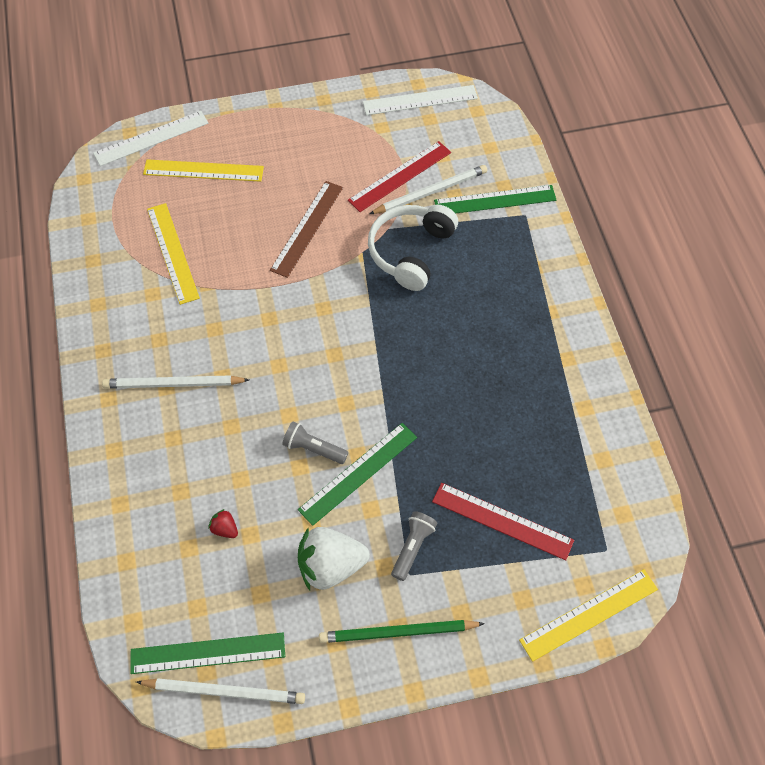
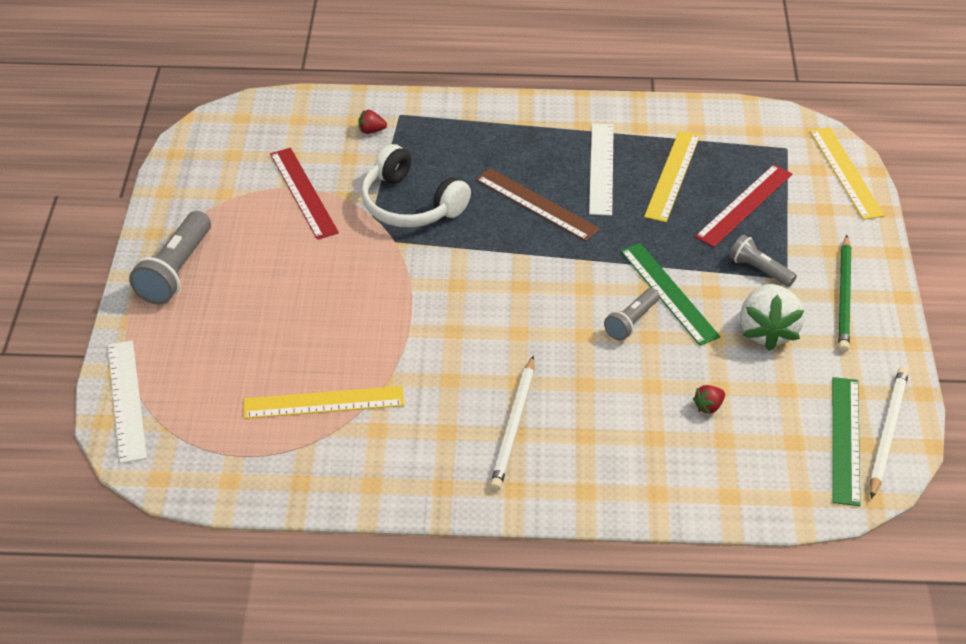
camera: 75 degrees left, 15 degrees down
(203, 170) = (208, 356): yellow ruler -> yellow ruler (672, 175)
(286, 125) = (175, 271): none -> grey flashlight
(307, 228) = (341, 279): brown ruler -> brown ruler (537, 204)
(420, 100) = (201, 156): white ruler -> white ruler (601, 168)
(431, 192) = (337, 174): white pencil -> none
(495, 200) = (371, 131): green ruler -> red strawberry

